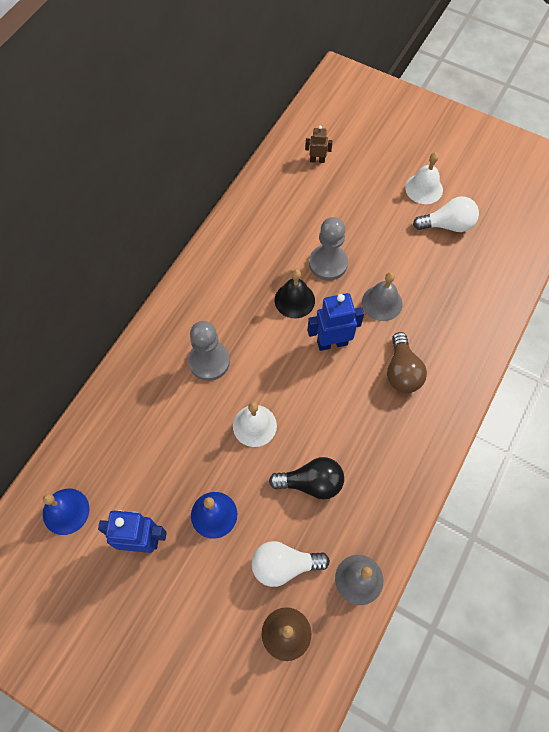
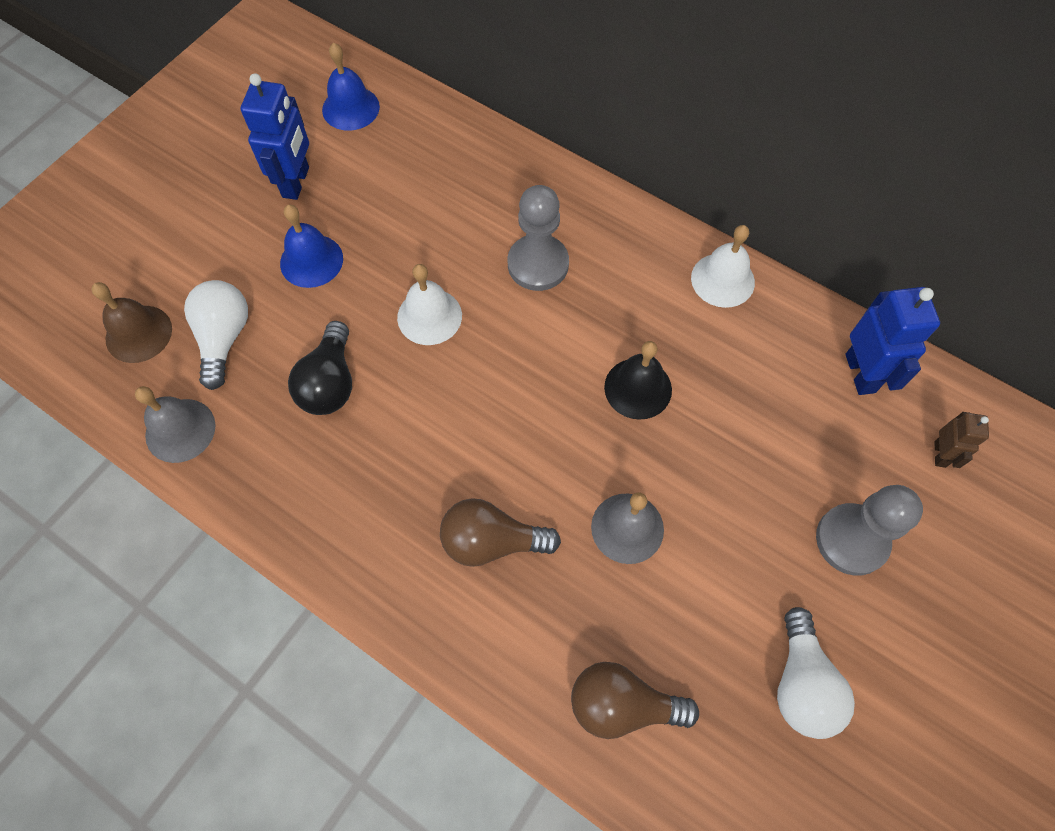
camera: 95 degrees right, 0 degrees up
(328, 263) = (709, 447): grey pawn -> grey pawn (851, 540)
(332, 342) = (555, 437): blue robot -> blue robot (860, 373)
(424, 188) = (890, 651): white bell -> white bell (722, 280)
(475, 302) = (622, 705): none -> brown light bulb

